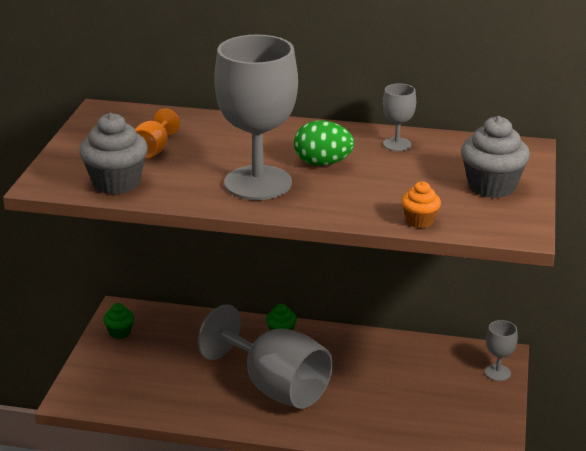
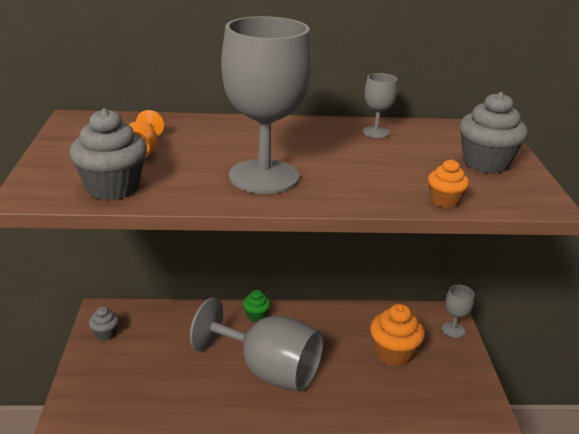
camera: 15 degrees left, 0 degrees up
(120, 332) = (105, 333): green cupcake -> grey cupcake
(323, 163) = (317, 153): green egg -> none
(417, 388) = (393, 354): none -> orange cupcake

